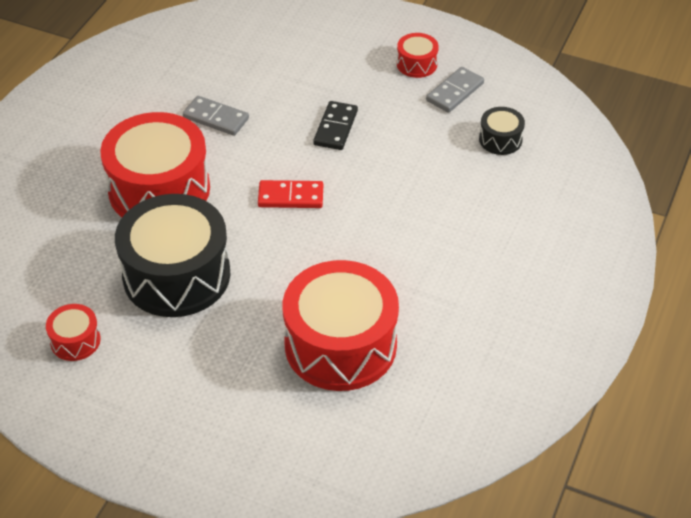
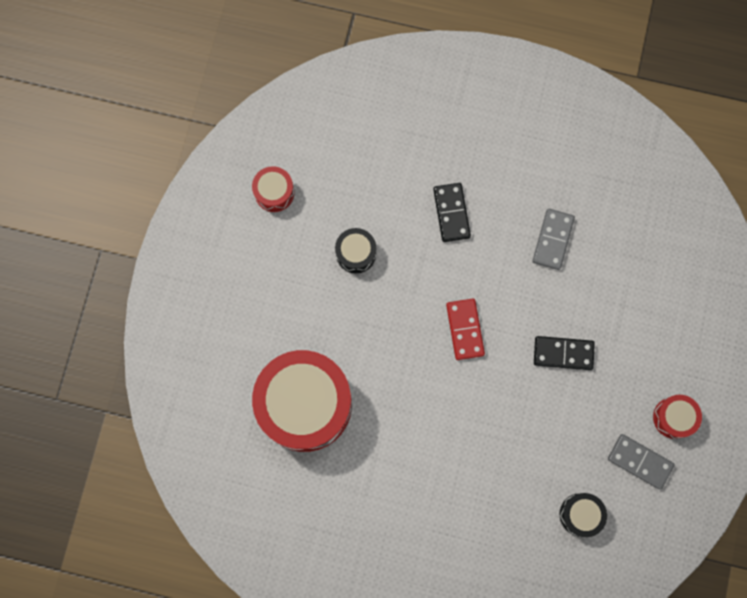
camera: 80 degrees right, 30 degrees up
(159, 189) = (451, 213): red drum -> black domino
(176, 275) = (356, 253): black drum -> black drum, size x0.44

